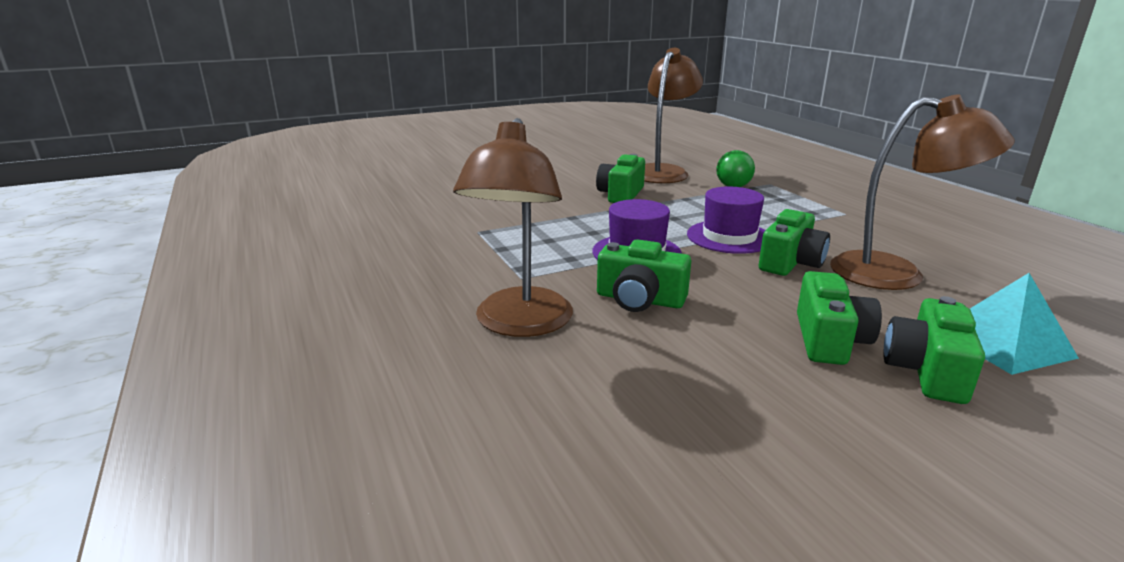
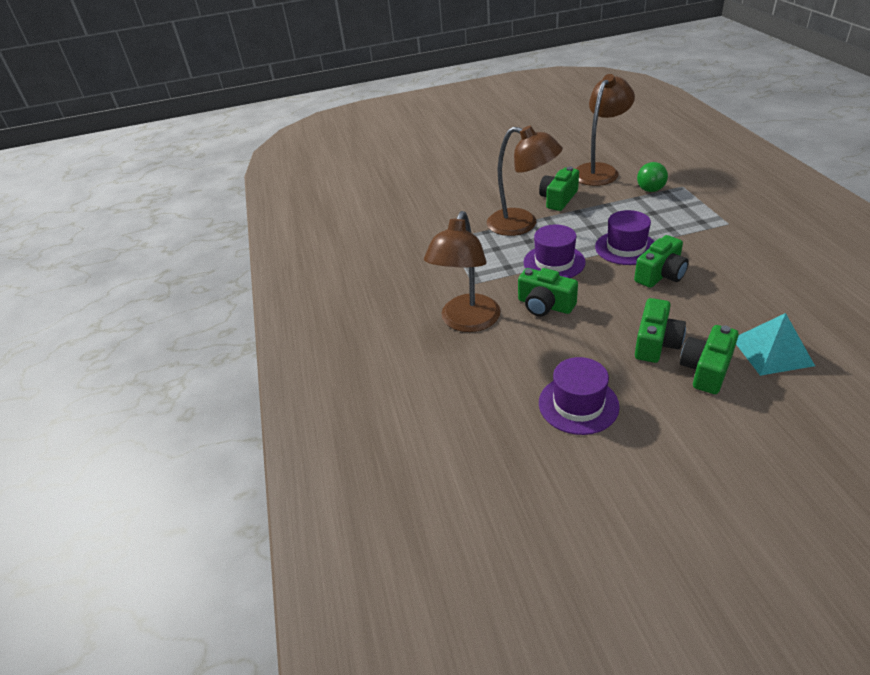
camera: 15 degrees right, 15 degrees up
(747, 434) = (578, 404): none -> purple hat
(896, 274) = (733, 288): brown lamp -> brown lamp (522, 225)

